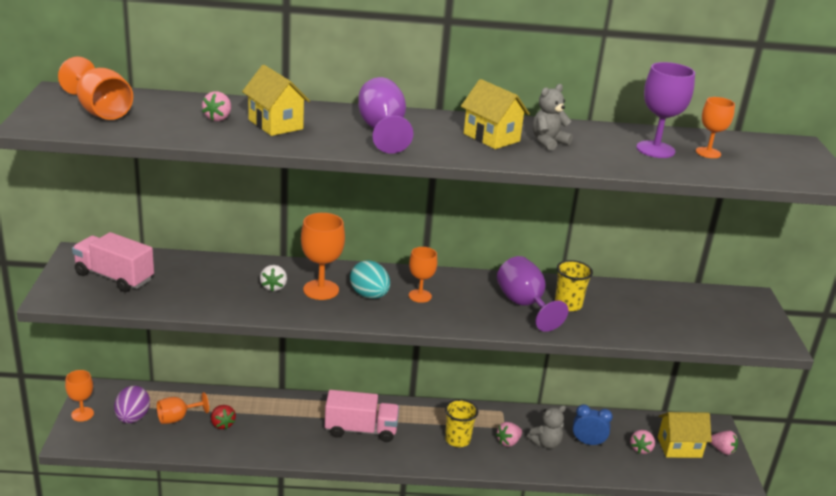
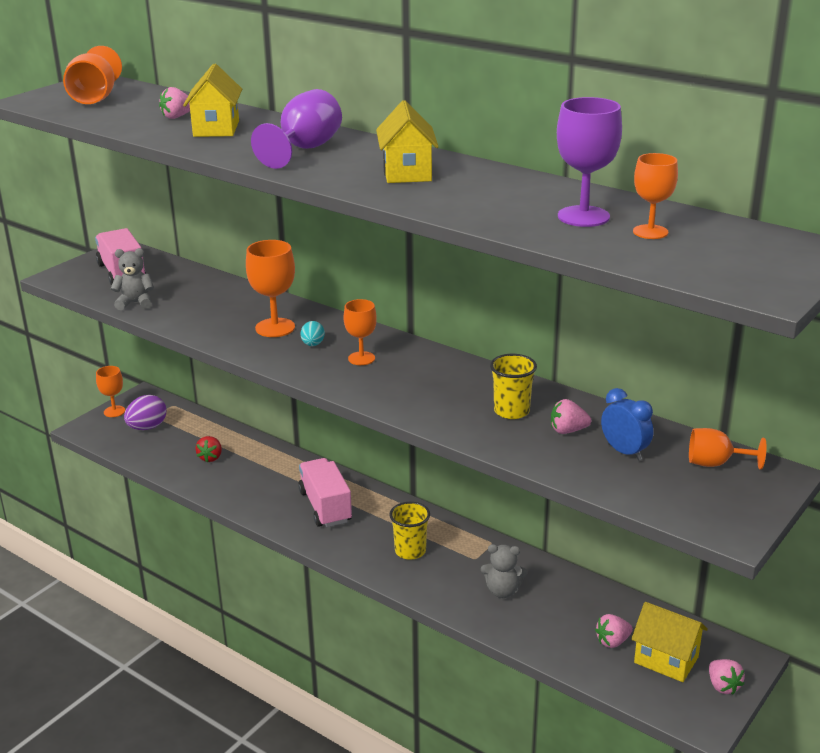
camera: 40 degrees right, 0 degrees up
(177, 418) = (181, 440): orange goblet -> orange goblet (715, 463)
(273, 287) = (237, 314): white strawberry -> none
(361, 430) = (325, 507): pink truck -> pink truck turned 150 degrees counterclockwise
(369, 295) = (313, 344): turquoise egg -> turquoise egg, size x0.58
(508, 442) = (462, 574): pink strawberry -> pink strawberry (568, 430)
(524, 305) = (460, 397): purple goblet -> none
(548, 142) = (463, 187): grey teddy bear -> grey teddy bear (135, 303)
(588, 442) = (553, 610): blue clock -> blue clock (624, 452)

